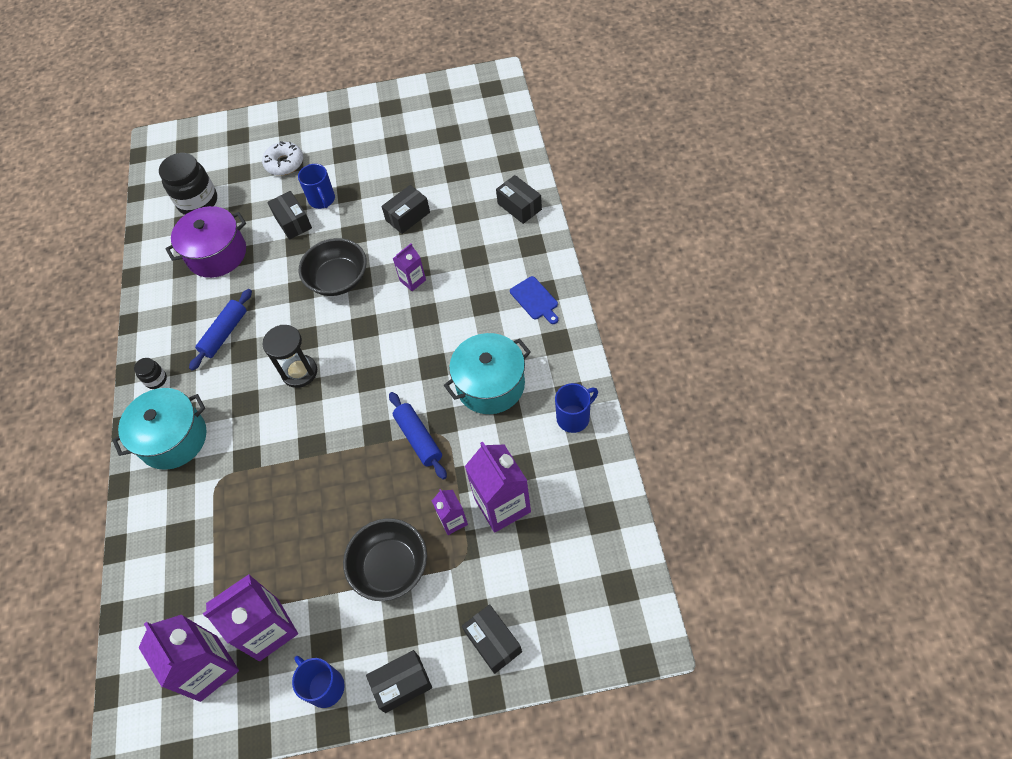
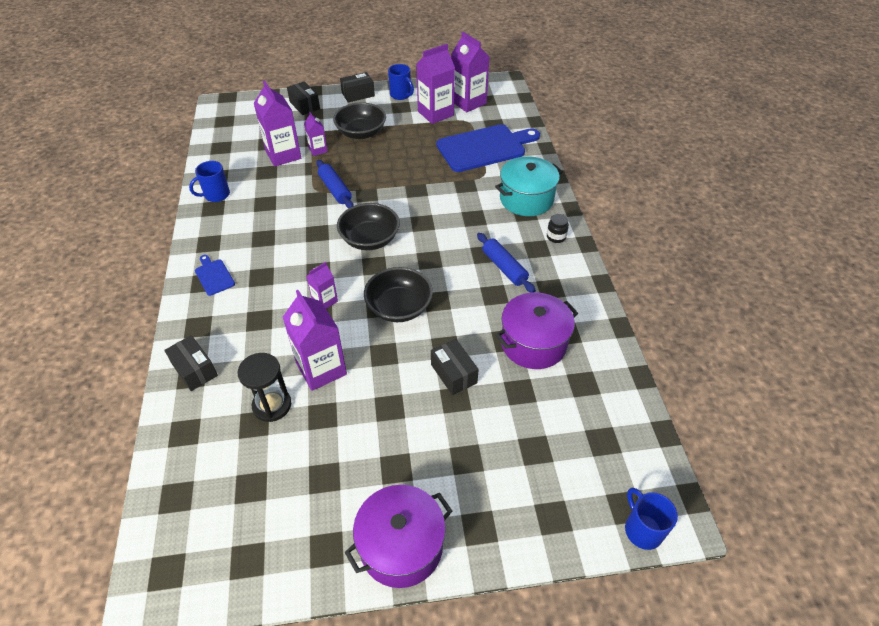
camera: 175 degrees right, 10 degrees down
(198, 202) = (576, 411): black jar -> none
(205, 542) = (484, 148): none -> blue cutting board
(224, 333) = (504, 268): blue rolling pin -> blue rolling pin turned 60 degrees counterclockwise
(284, 163) = (475, 459): white donut -> none
(299, 372) = (430, 235): black hourglass -> black hourglass (272, 405)
(322, 200) = (421, 399): blue mug -> blue mug (642, 529)
(341, 113) = (401, 546): none -> purple pot
(370, 360) = (370, 239): none -> black bowl
(408, 216) = (321, 369): black box -> purple carton
(490, 385) = (273, 218): turquoise pot -> none

